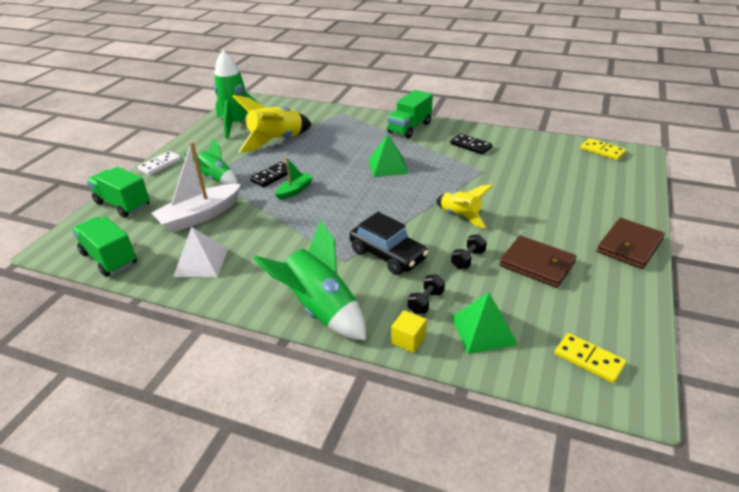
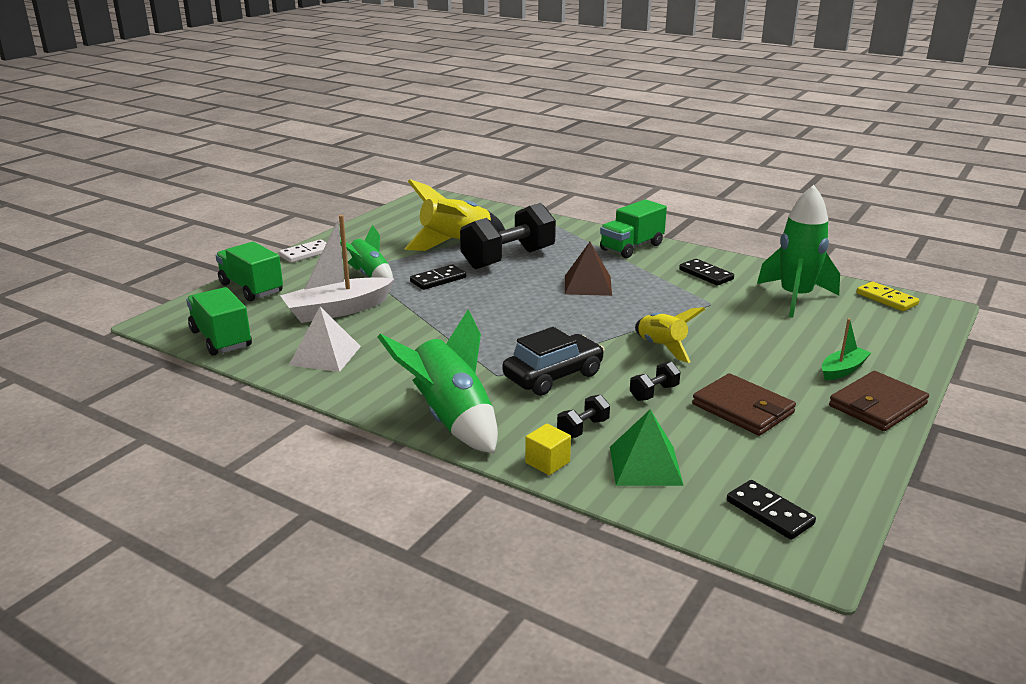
camera: 10 degrees right, 10 degrees down
(237, 125) = (412, 222): green rocket -> green rocket (795, 298)
(294, 191) = (460, 297): green boat -> green boat (842, 370)
(321, 150) = (508, 259): none -> black dumbbell
(388, 166) = (588, 285): green pyramid -> brown pyramid
(388, 255) = (553, 376): black car -> black car turned 90 degrees counterclockwise
(589, 359) = (769, 512): yellow domino -> black domino

